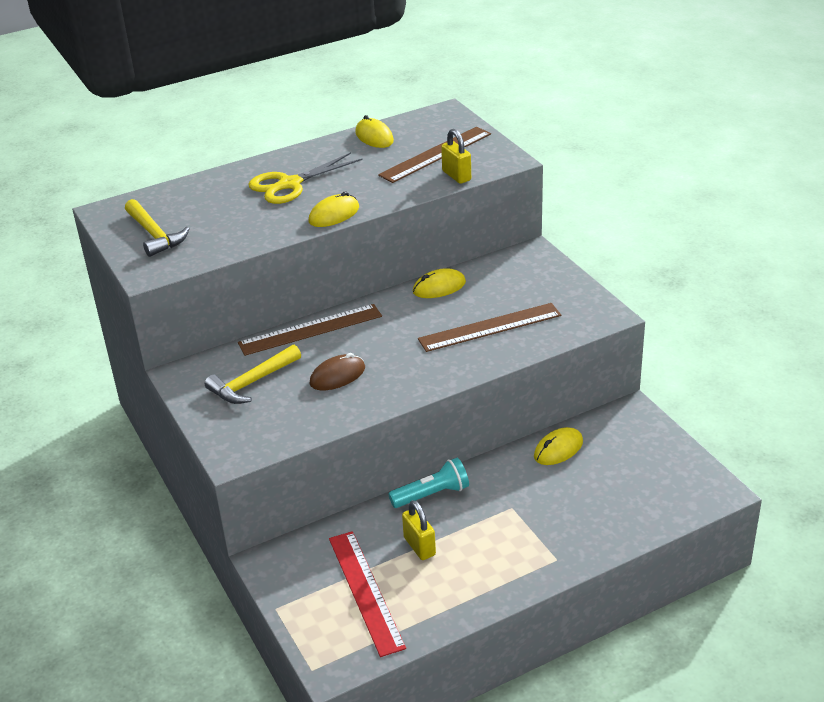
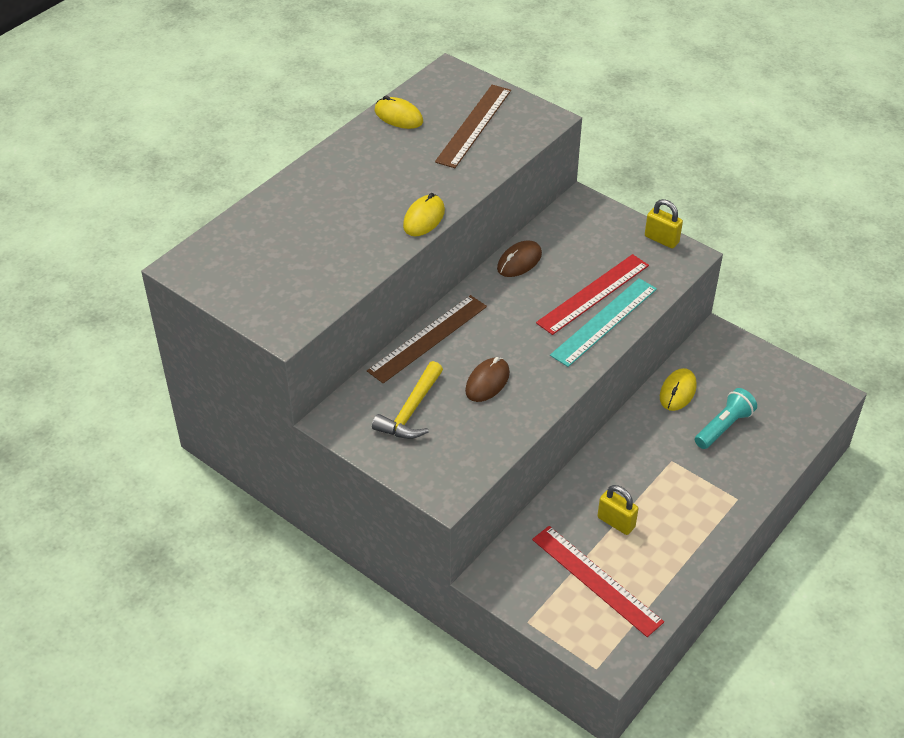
camera: 25 degrees left, 10 degrees up
(155, 235) = (258, 283): yellow hammer -> none
(290, 184) = (353, 191): yellow scissors -> none
(432, 494) = (596, 468): turquoise flashlight -> turquoise flashlight (724, 426)
(439, 287) = (519, 261): yellow mouse -> brown mouse
(456, 176) = (511, 147): yellow padlock -> yellow padlock (661, 239)
(484, 352) = (604, 321): none -> turquoise ruler
(490, 327) = (593, 294): brown ruler -> red ruler

